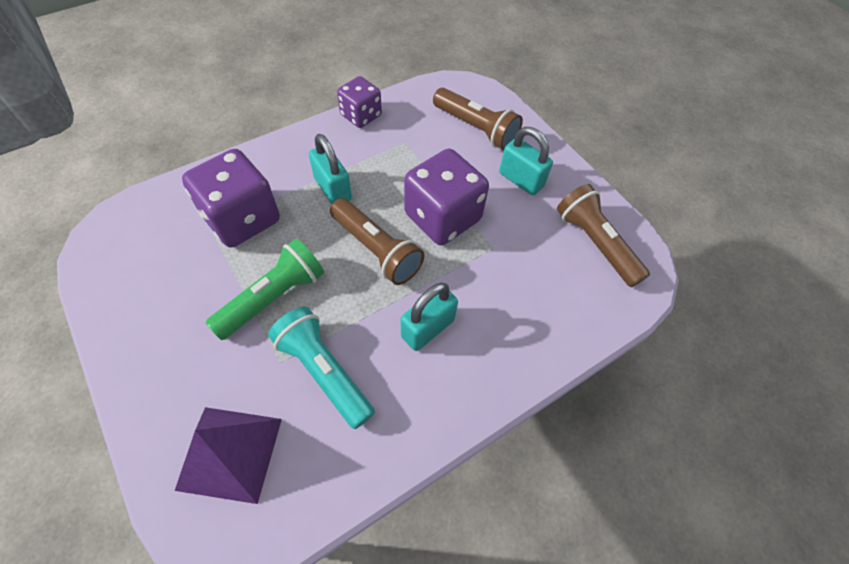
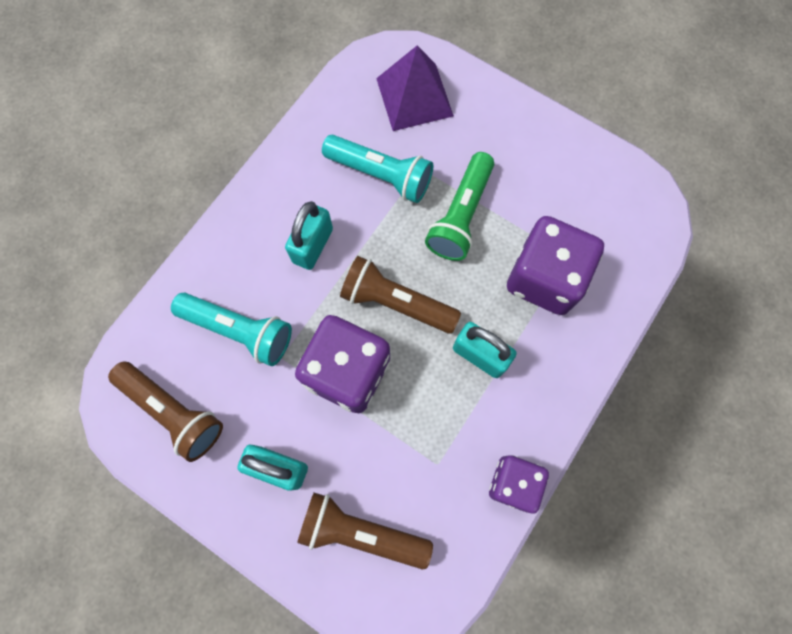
camera: 160 degrees right, 15 degrees up
(523, 281) = (239, 330): none -> turquoise flashlight

